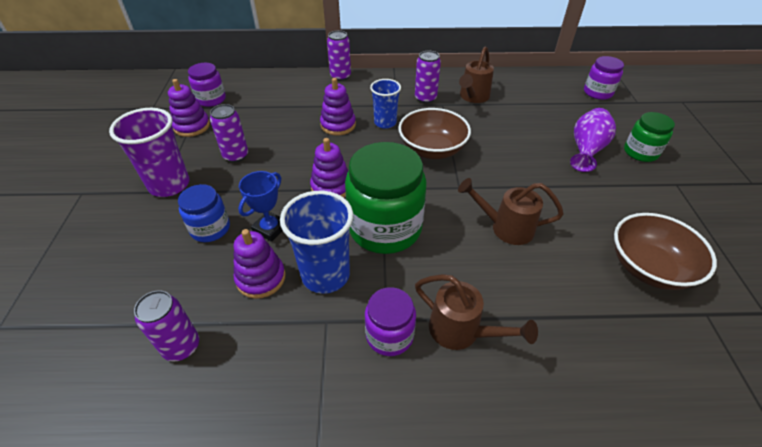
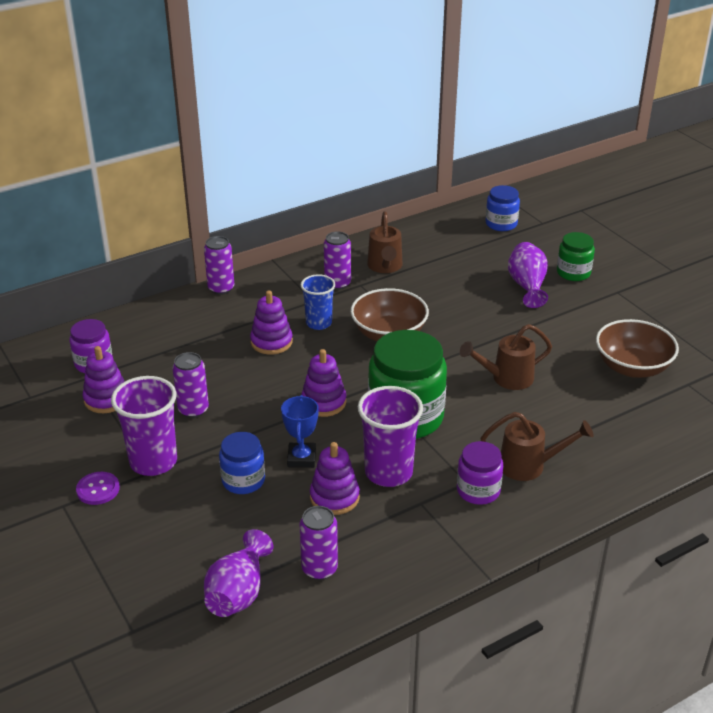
camera: 30 degrees left, 10 degrees down
(101, 335) = (238, 593): none -> purple vase
(114, 190) = (98, 489): none -> purple button
(325, 275) = (388, 472): blue cup -> purple cup
(597, 92) = (501, 224): purple jar -> blue jar

